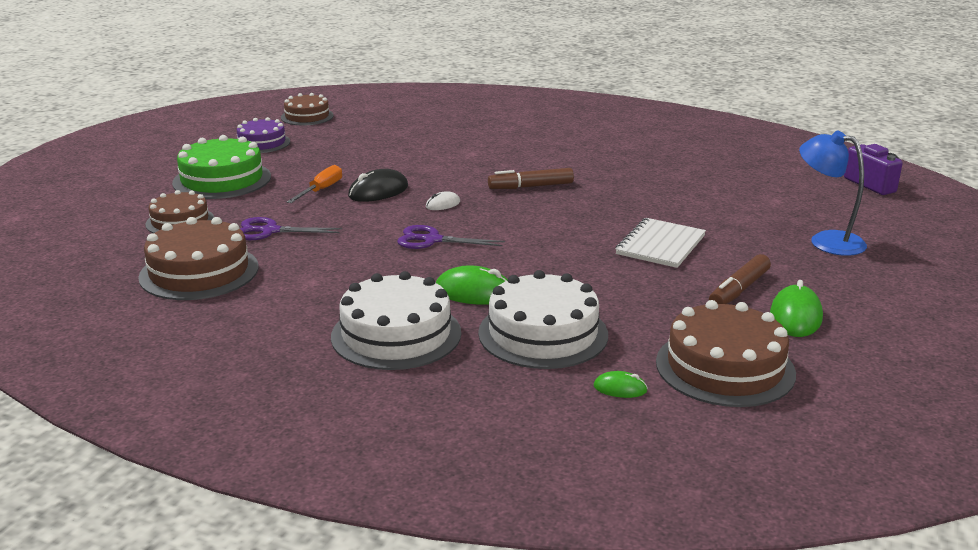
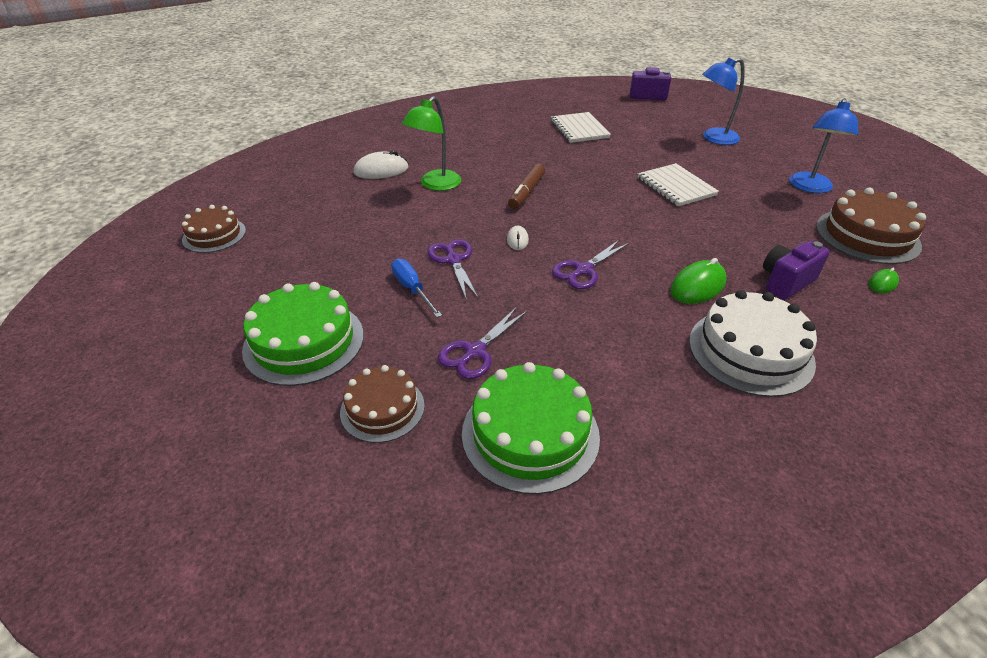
camera: 55 degrees left, 15 degrees up
(199, 272) = (530, 433): brown cake -> green cake
(262, 143) = (241, 284): purple cake -> none
(321, 190) = (412, 289): orange screwdriver -> blue screwdriver
(378, 191) = (453, 260): black mouse -> purple scissors
(476, 129) = (381, 170): none -> white mouse
(485, 152) = (435, 185): none -> green lamp
(543, 333) = (786, 282): white cake -> purple camera
(707, 174) = (579, 129): none -> white notebook
(738, 290) = (762, 189): brown marker -> none
(795, 316) = (809, 187): green mouse -> blue lamp

